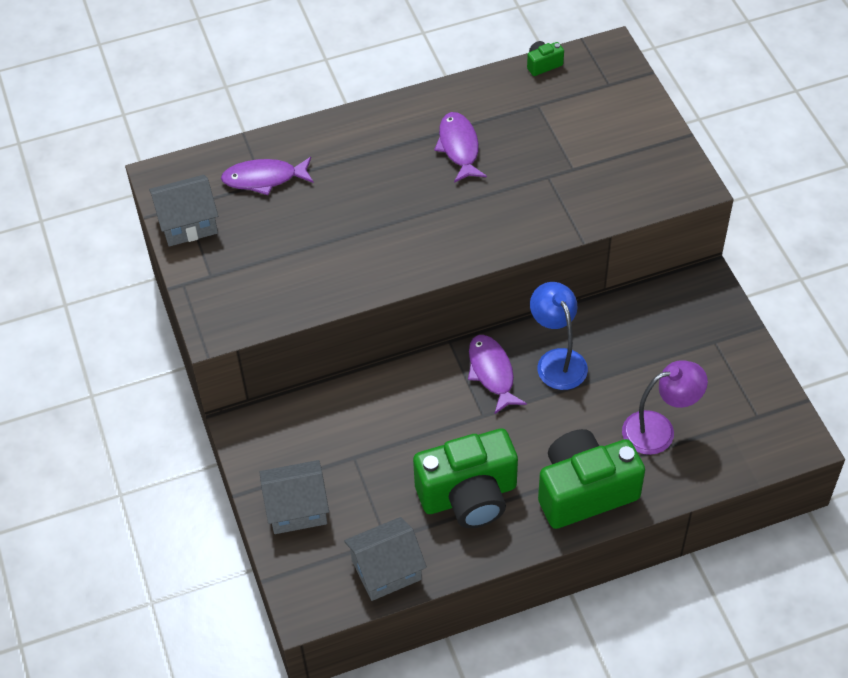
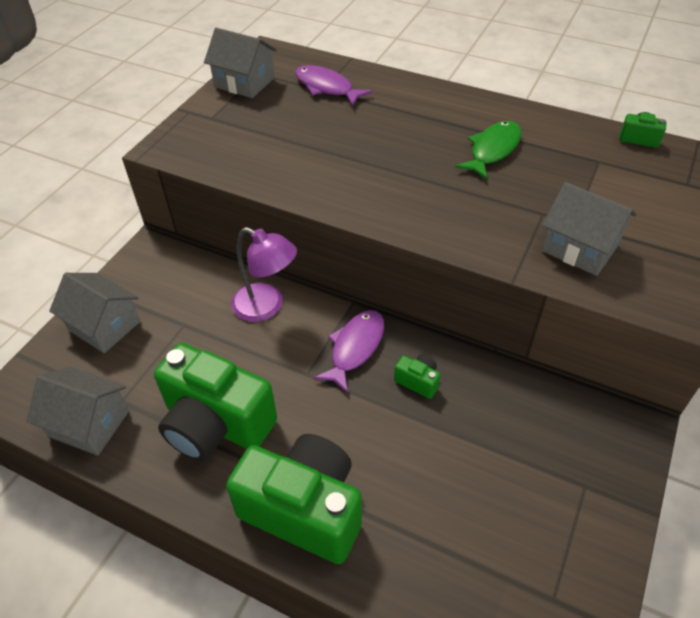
camera: 45 degrees right, 5 degrees down
(459, 147) = (492, 150): purple fish -> green fish
(557, 360) = (418, 381): blue lamp -> green camera
(595, 186) = (579, 247): none -> grey house
(659, 430) = (436, 518): purple lamp -> purple lamp (266, 307)

